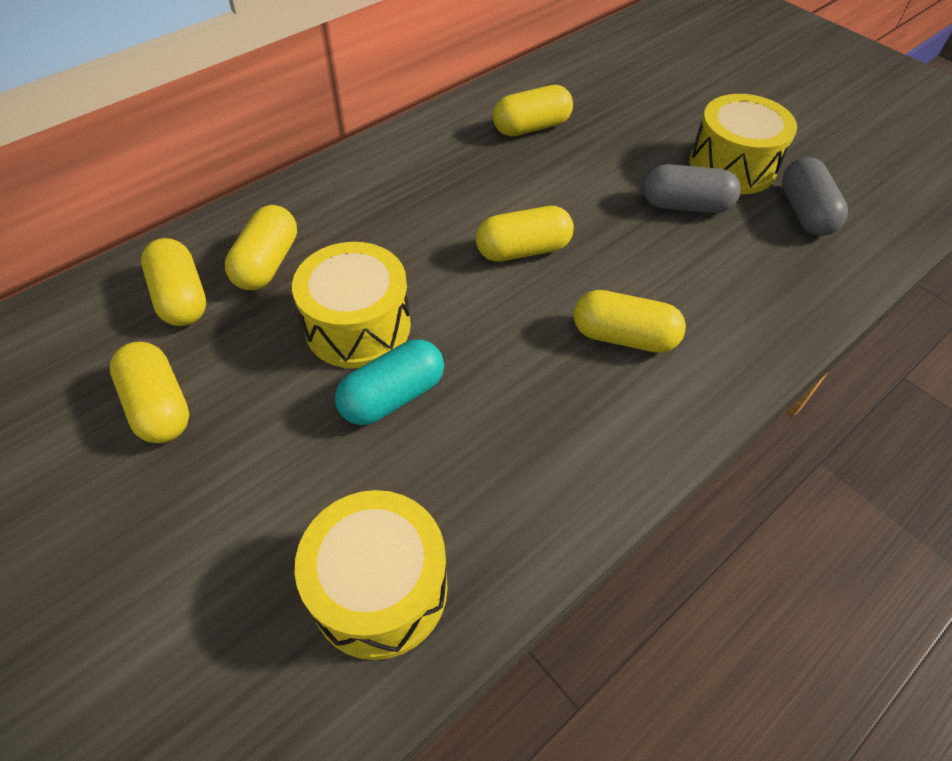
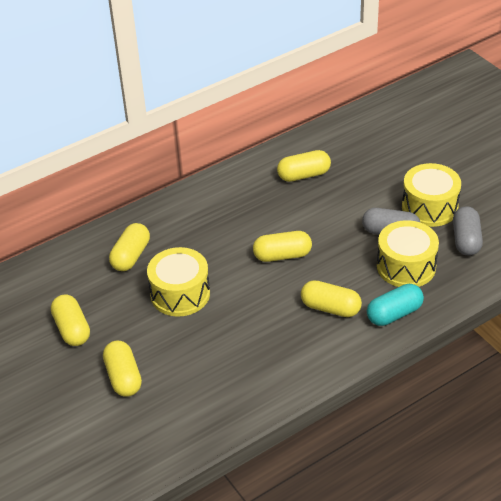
camera: 10 degrees right, 10 degrees down
(181, 297) = (82, 273): yellow capsule -> yellow capsule (123, 377)
(379, 589) = (180, 417): yellow drum -> yellow drum (406, 266)
(393, 396) = (195, 332): turquoise capsule -> turquoise capsule (394, 314)

